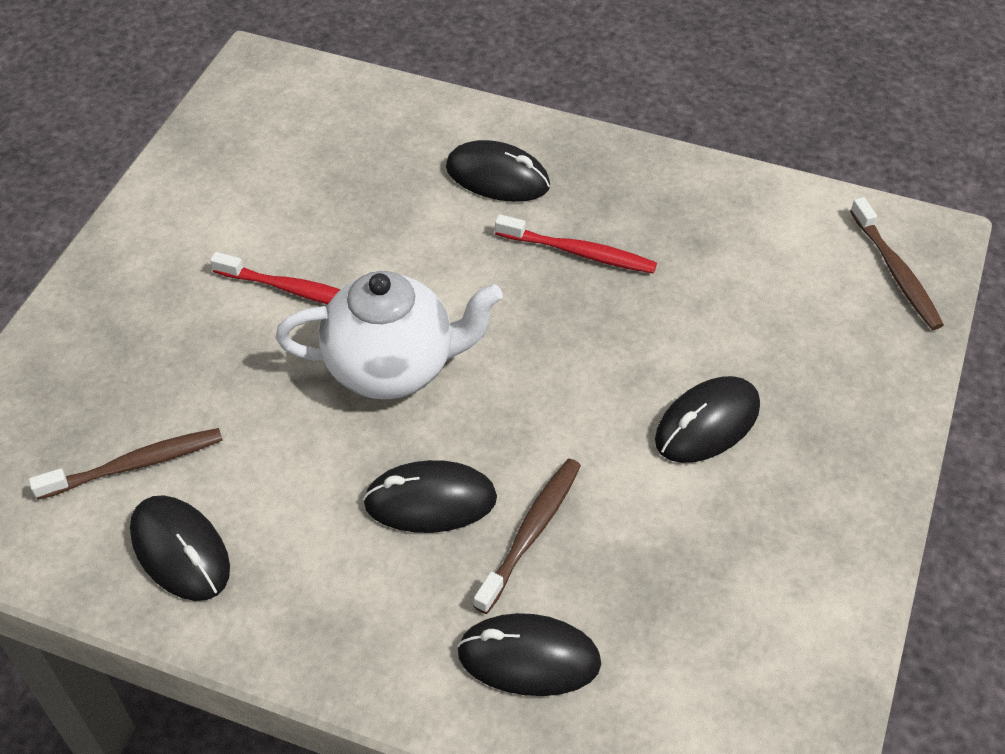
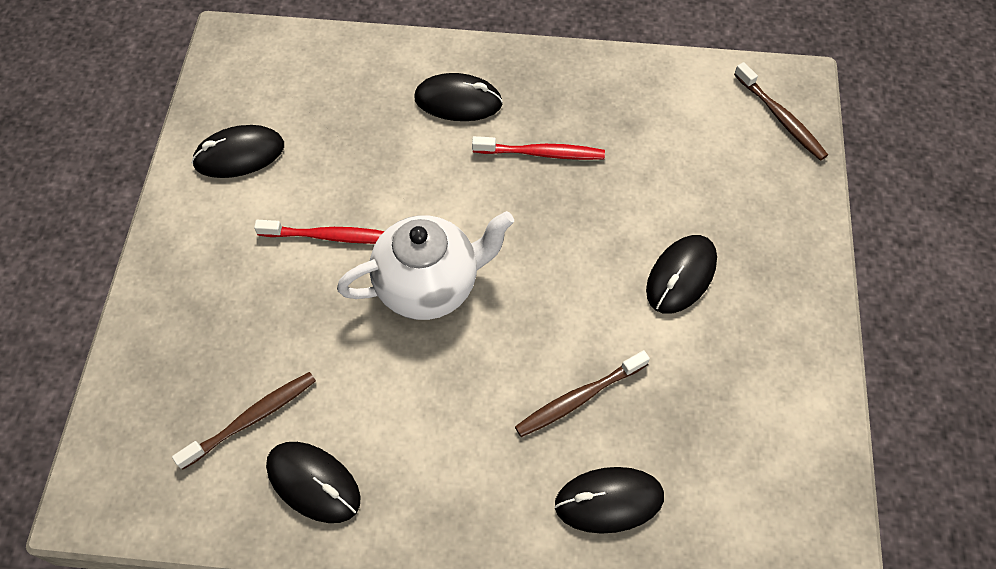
camera: 15 degrees left, 10 degrees up
(430, 501) = (494, 391): black mouse -> black mouse (239, 155)
(531, 532) = (579, 398): brown toothbrush -> brown toothbrush turned 135 degrees counterclockwise

